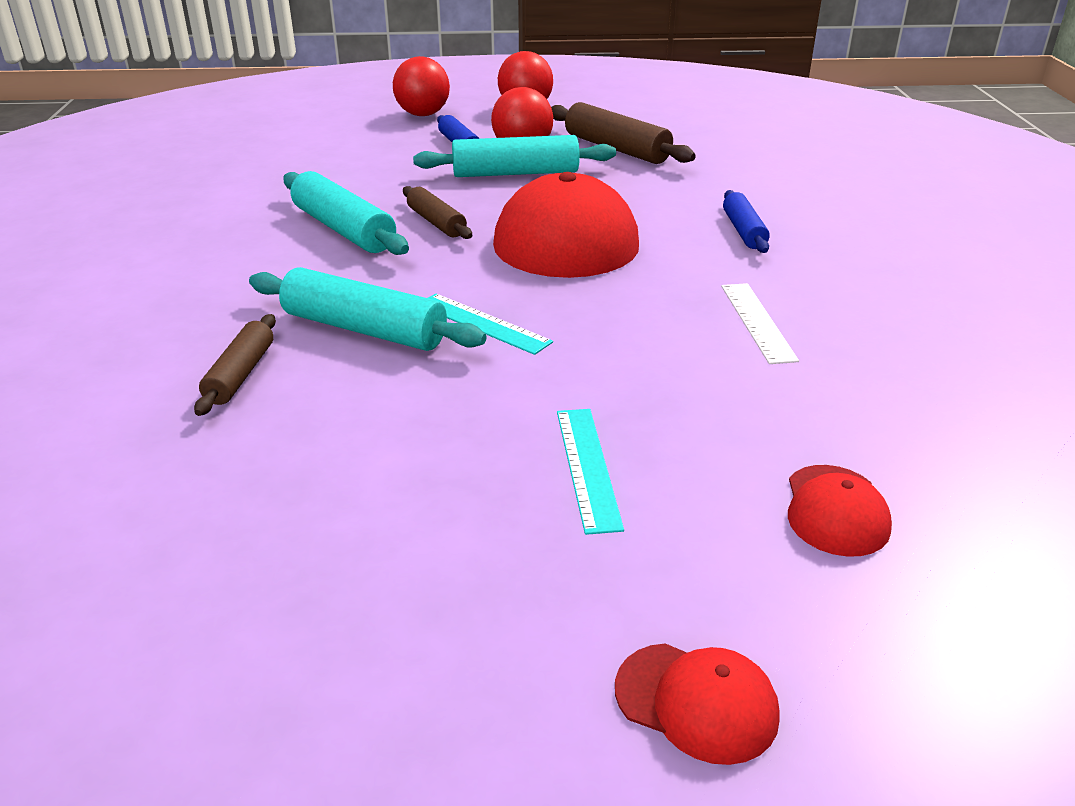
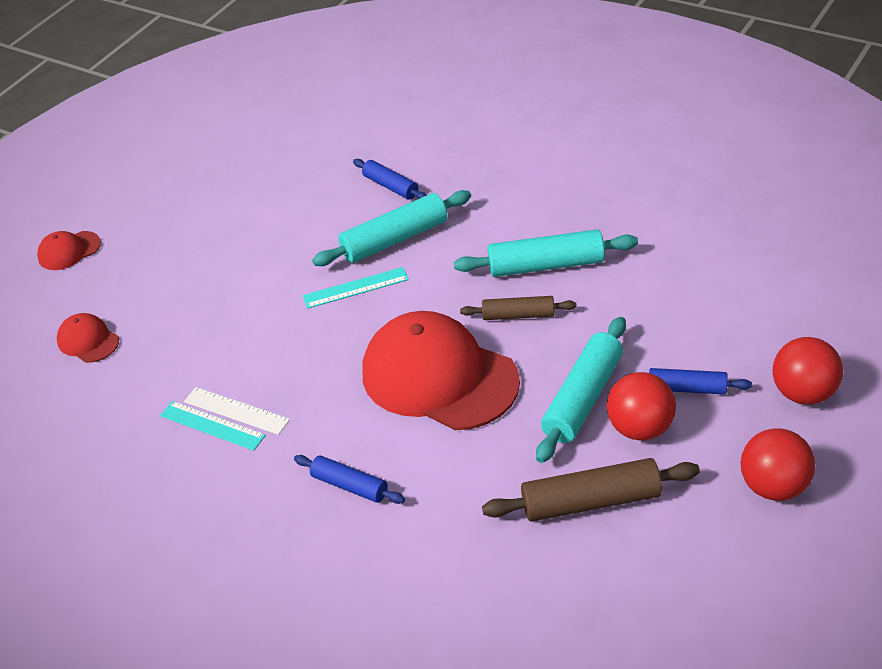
camera: 130 degrees right, 10 degrees up
(240, 374) = (391, 186): brown rolling pin -> blue rolling pin
(587, 467) = (198, 276): turquoise ruler -> turquoise ruler (212, 425)

